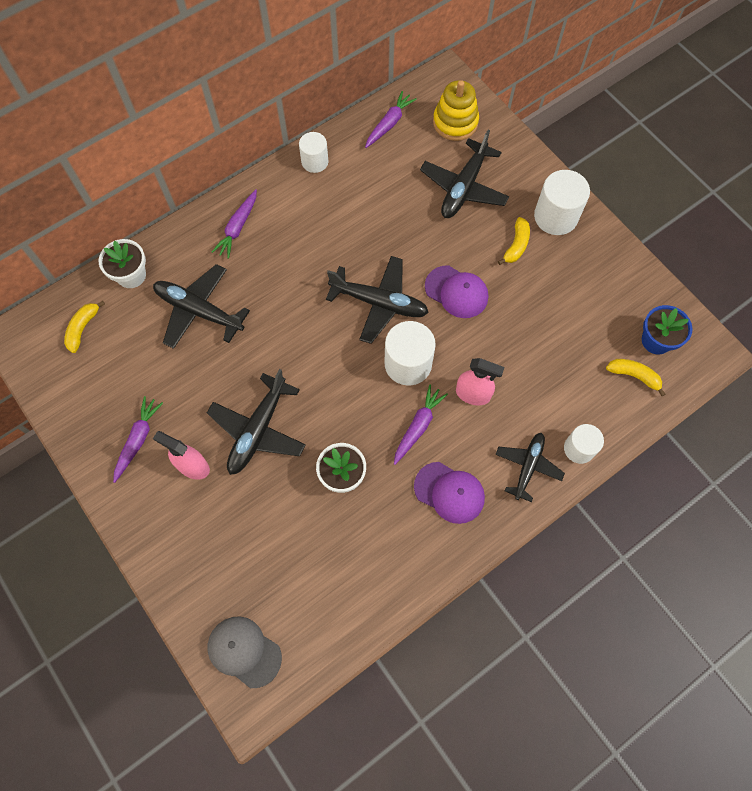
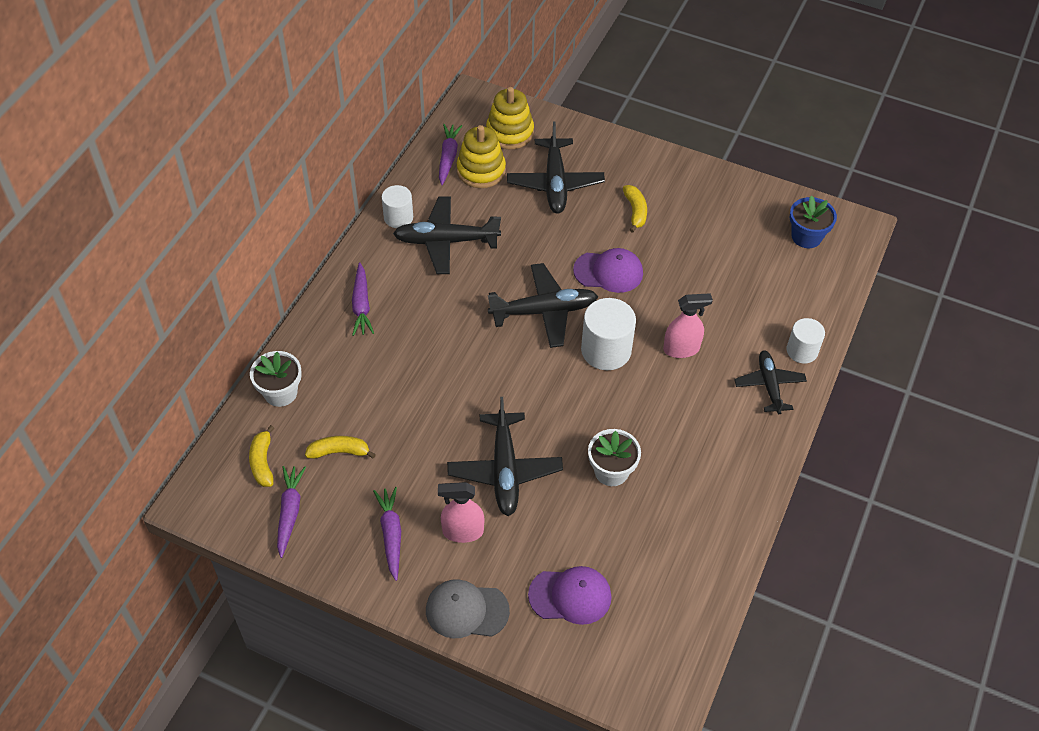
camera: 30 degrees left, 15 degrees down
(199, 311) = (373, 394): black plane -> black plane (445, 241)
(244, 651) = (624, 664): grey cap -> grey cap (466, 610)
(408, 148) = (481, 170): none -> yellow stacking toy
(418, 426) = (651, 398): purple carrot -> purple carrot (289, 513)
(449, 492) = (716, 438): purple cap -> purple cap (570, 596)
(555, 216) = (653, 174): white cylinder -> none
(634, 376) = (807, 273): yellow banana -> yellow banana (339, 452)

